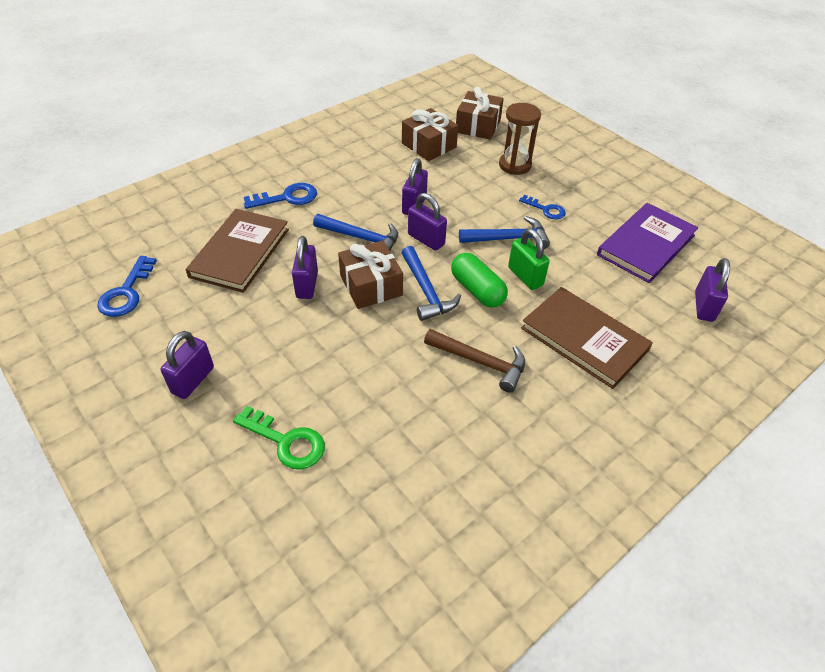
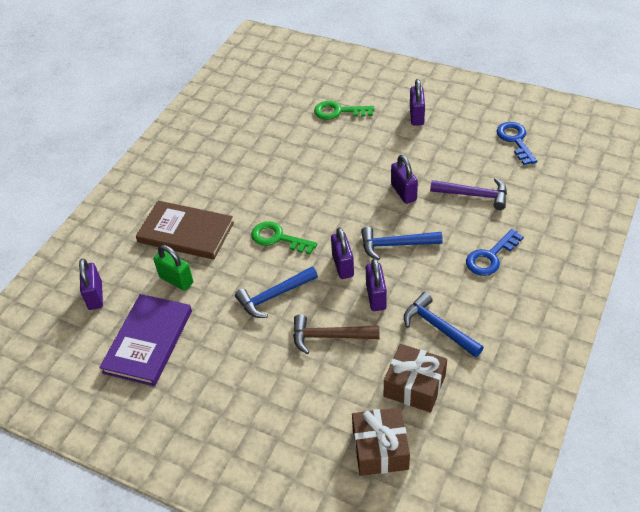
camera: 160 degrees right, 0 degrees up
(240, 253) = (474, 195): brown book -> purple hammer
(371, 285) = (358, 210): brown gift -> none
(426, 239) = (343, 265): purple padlock -> purple padlock turned 60 degrees clockwise
(426, 291) = (315, 222): blue hammer -> blue hammer (438, 327)
(477, 290) = (278, 238): green capsule -> green key
(481, 362) = (251, 190): brown hammer -> brown hammer (329, 336)
(515, 165) = (307, 396): brown hourglass -> none
(525, 276) = (245, 265): green padlock -> green padlock (176, 280)
(546, 209) = (252, 345): blue key -> none

